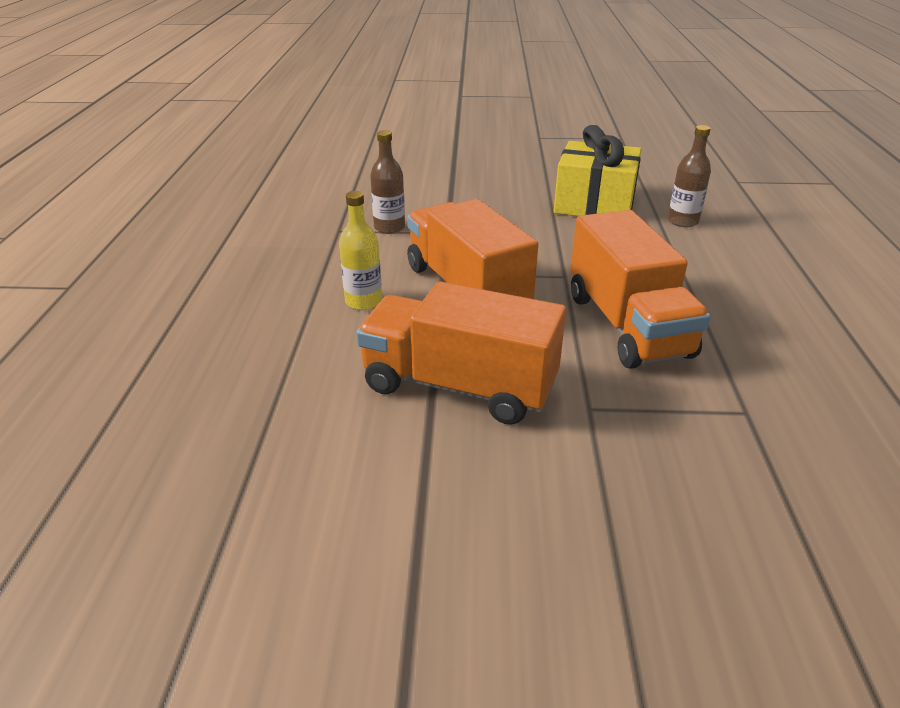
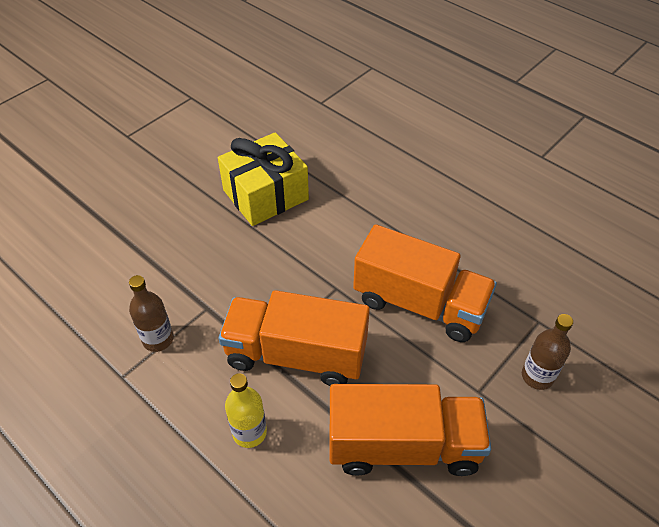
camera: 50 degrees left, 15 degrees up
(459, 386) = (403, 445): orange truck -> orange truck turned 150 degrees counterclockwise
(682, 221) = (337, 173): brown bottle -> brown bottle (537, 376)

